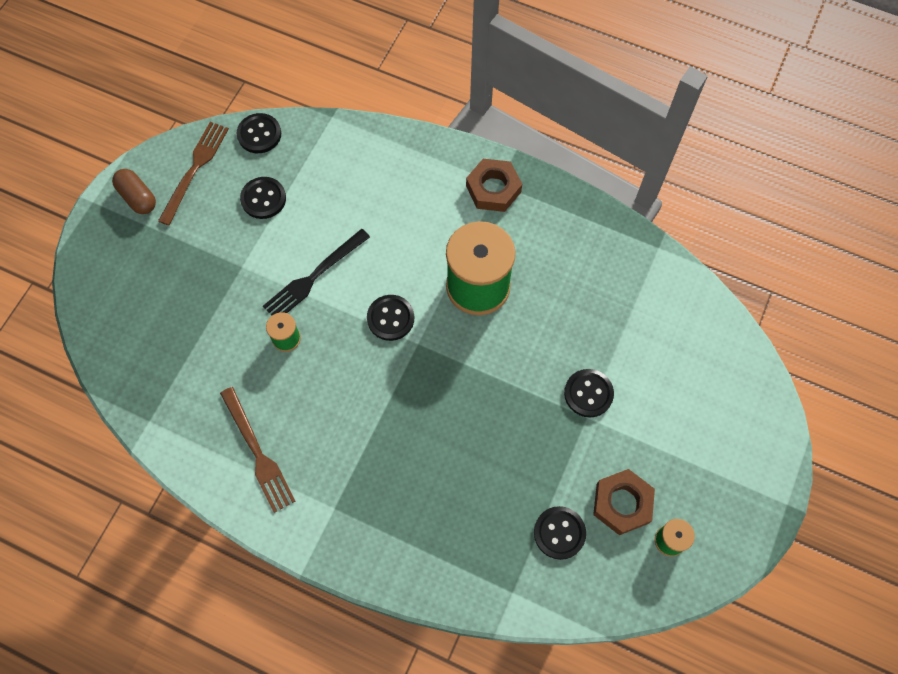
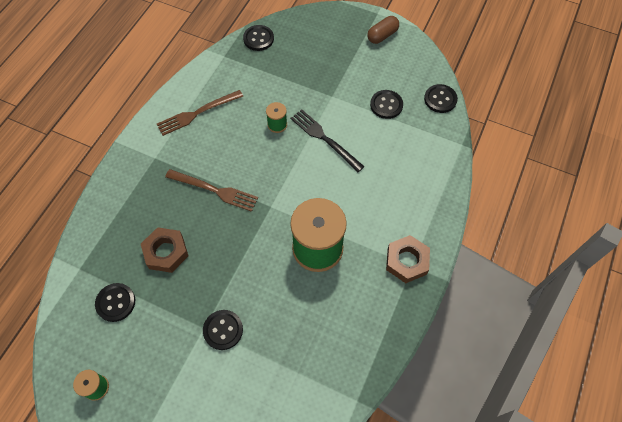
camera: 90 degrees right, 5 degrees down
(195, 169) = (407, 64): brown fork -> brown fork (214, 190)
(390, 318) = (291, 188): black button -> black button (258, 39)
(622, 503) = (131, 351): brown nut -> brown nut (166, 252)

